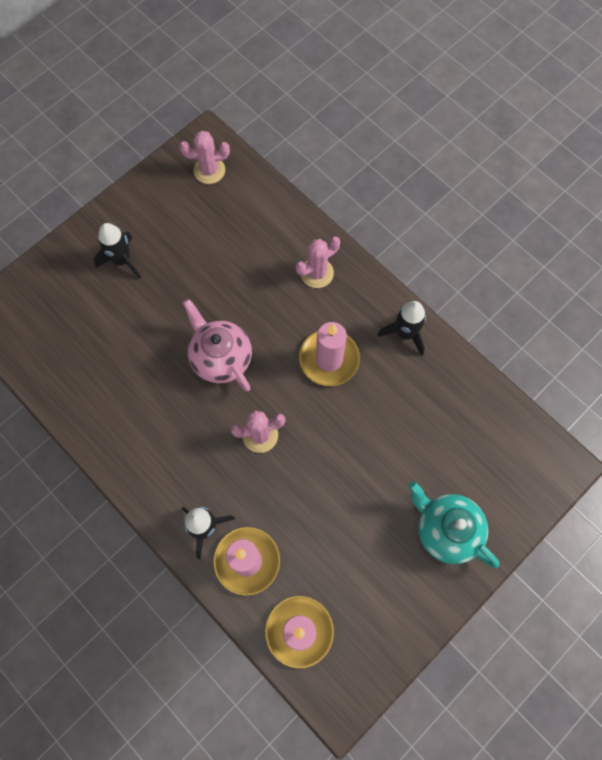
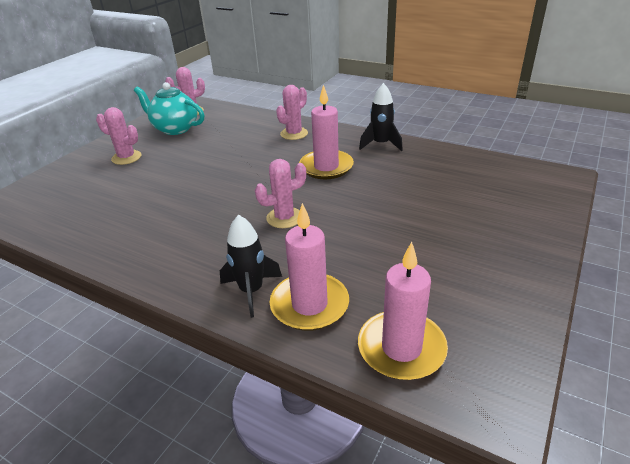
camera: 15 degrees left, 35 degrees down
(122, 260) = (126, 157): black rocket -> pink cactus
(221, 358) = (229, 185): pink teapot -> none
(446, 530) = (499, 233): turquoise teapot -> turquoise teapot (175, 129)

